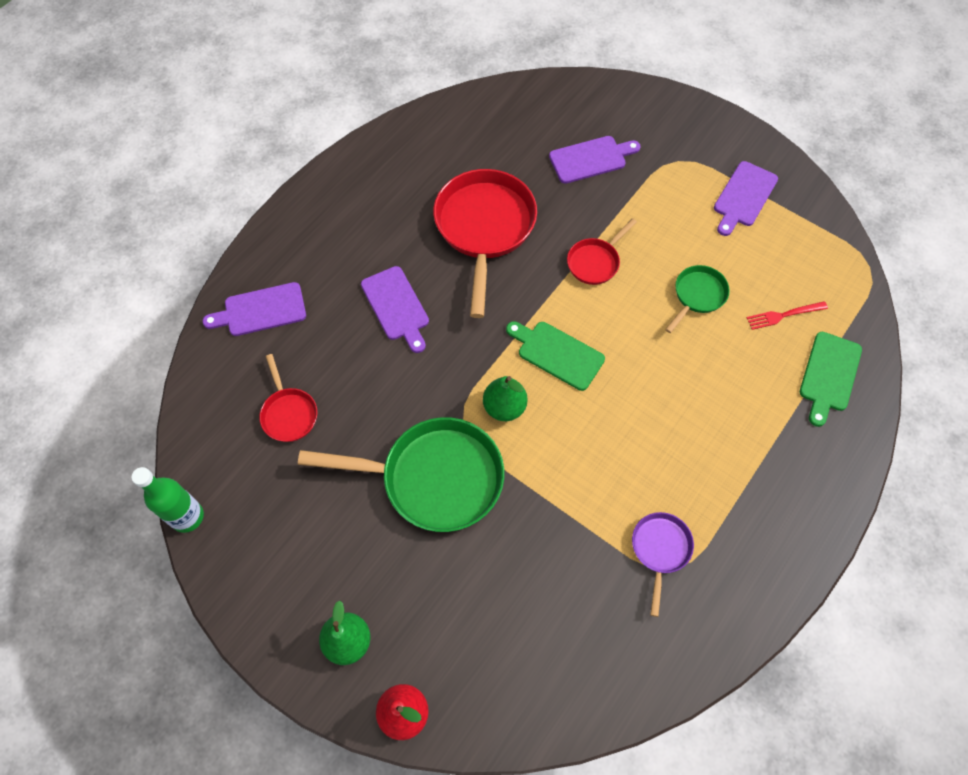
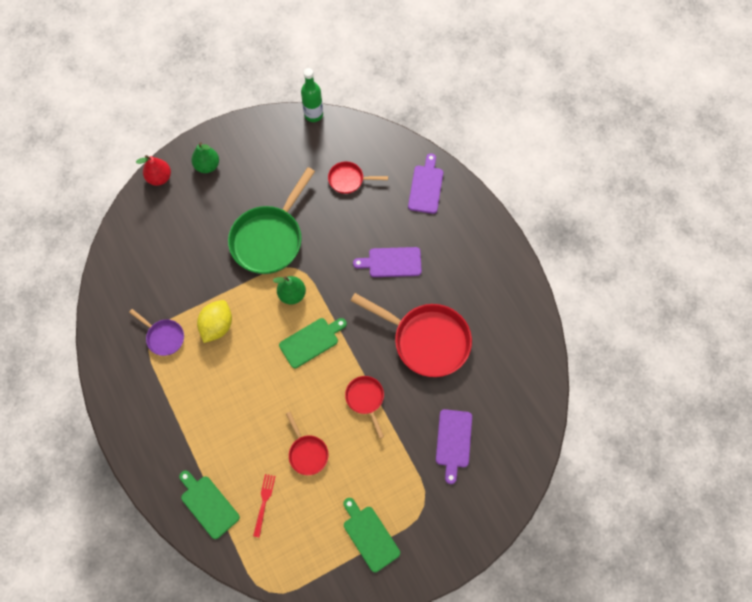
camera: 115 degrees right, 5 degrees up
(602, 483) = (217, 326): none -> yellow lemon
(697, 295) = (307, 453): green pan -> red pan
(743, 196) = (370, 536): purple cutting board -> green cutting board

